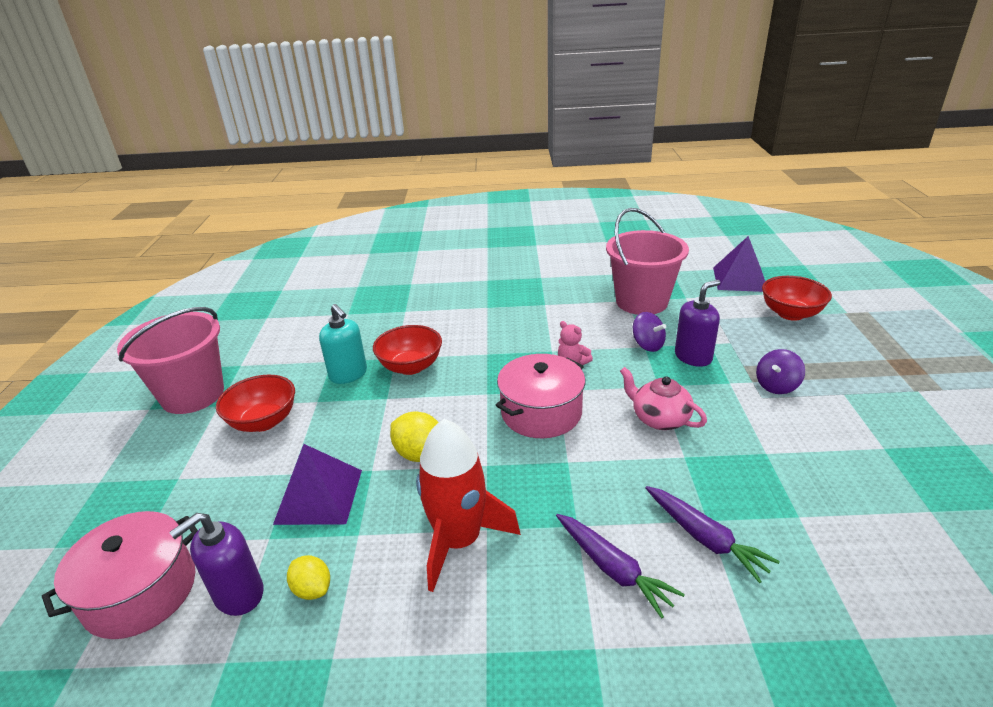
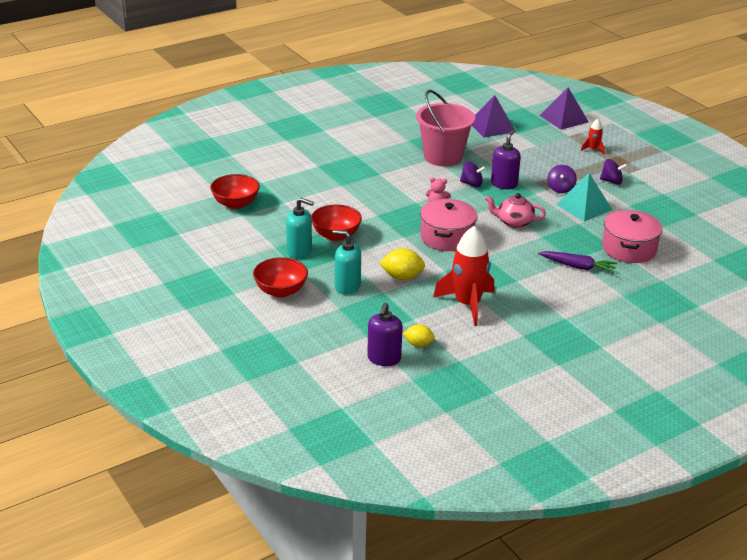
camera: 35 degrees left, 0 degrees up
(141, 592) = (330, 376): pink pot -> pink pot (629, 249)
(193, 395) = (205, 293): pink bucket -> none
(319, 496) = (369, 312): purple pyramid -> purple pyramid (564, 118)
(340, 443) = (347, 286): none -> turquoise soap dispenser
(613, 569) = (548, 291): purple carrot -> none
(790, 313) = (538, 144): red bowl -> red bowl (235, 203)
(796, 426) = (584, 207): none -> turquoise pyramid
(873, 340) = (593, 149): none -> red rocket
(875, 397) = (611, 181): none -> purple spinning top

